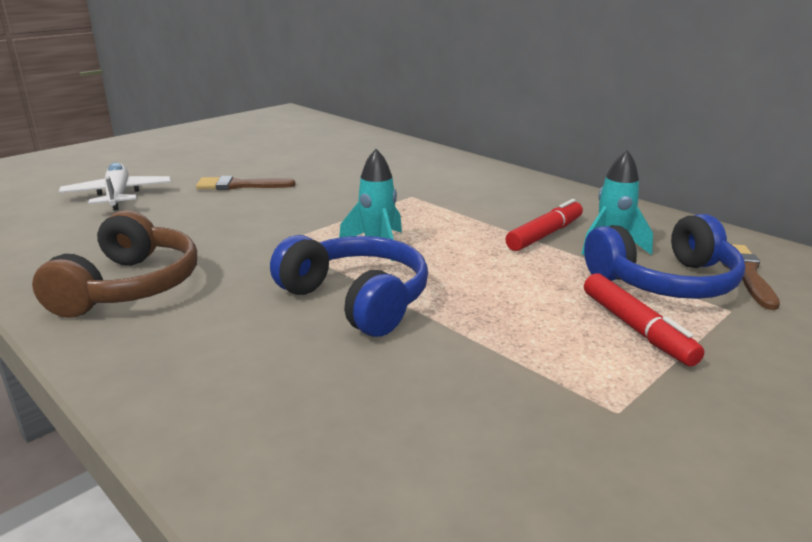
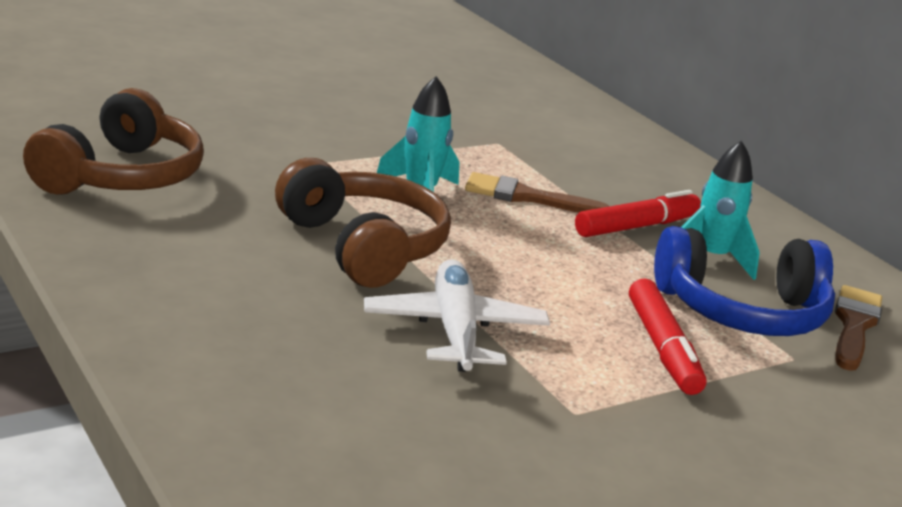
camera: 10 degrees right, 0 degrees up
(118, 195) = (136, 65): white plane -> white plane (454, 330)
(239, 185) = (287, 83): brown brush -> brown brush (526, 197)
(357, 299) = (364, 246): blue headphones -> brown headphones

